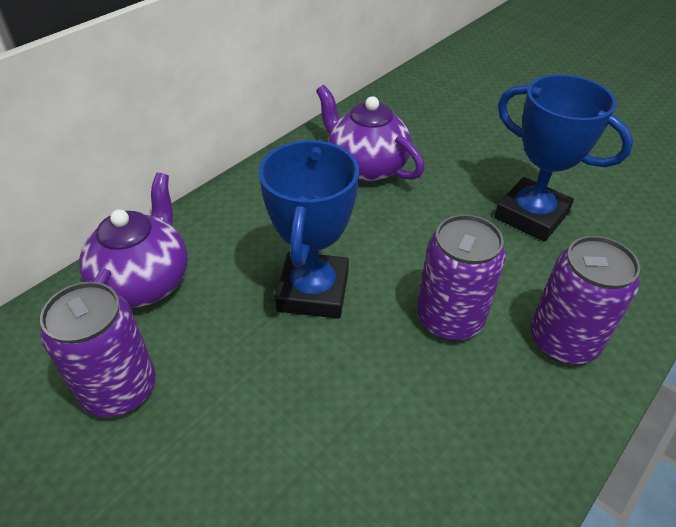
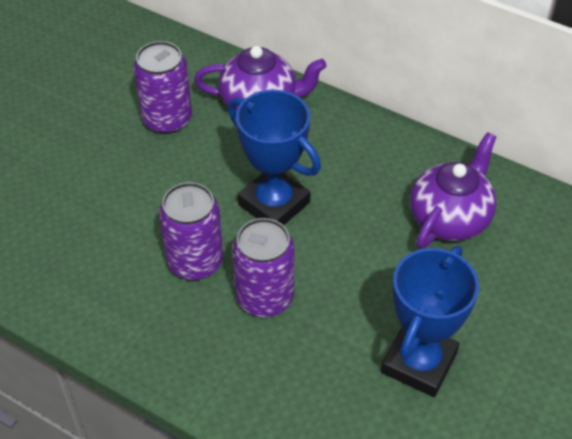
camera: 80 degrees right, 5 degrees up
(313, 291) = (274, 203): blue trophy -> blue trophy turned 45 degrees clockwise
(563, 341) = (257, 380): purple can -> purple can (195, 261)

